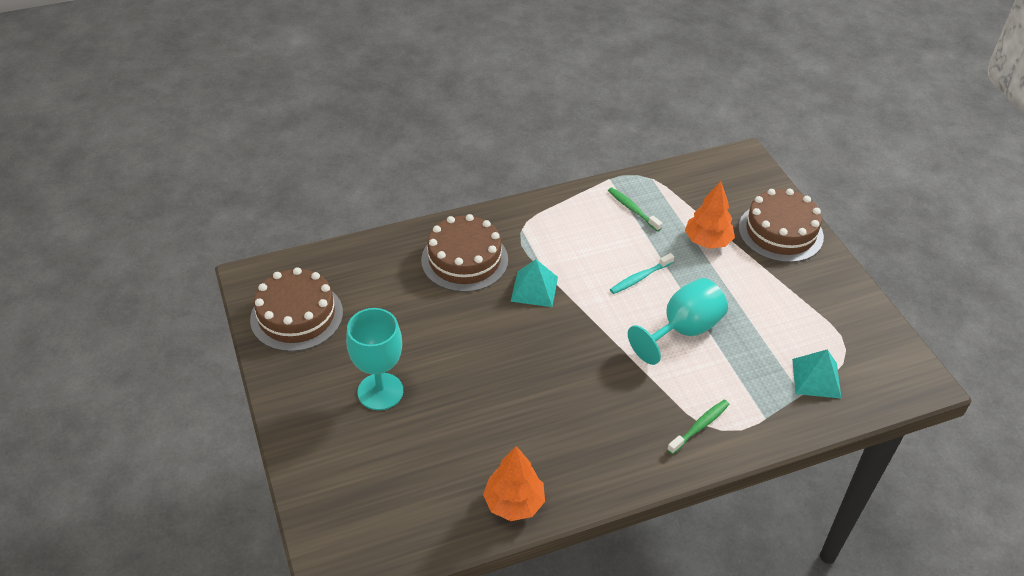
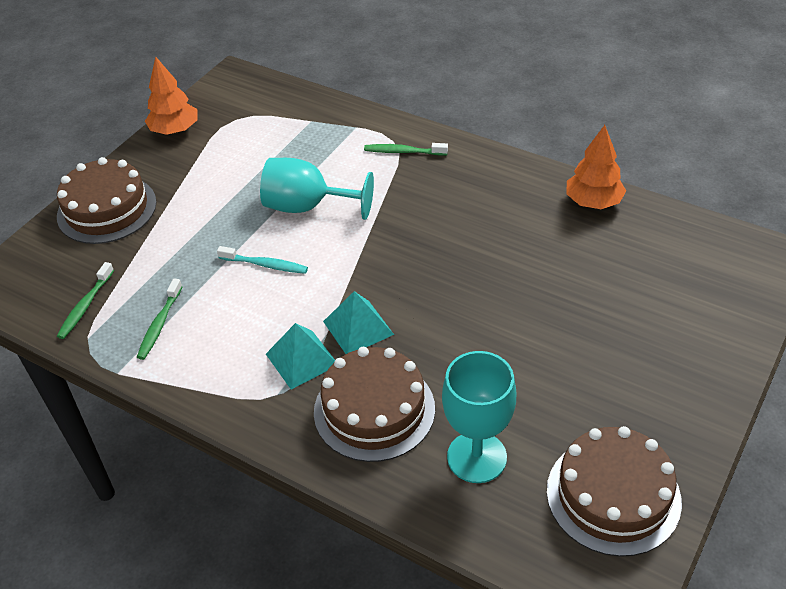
camera: 125 degrees left, 0 degrees up
(380, 391) = (607, 350): turquoise goblet -> turquoise goblet (476, 457)
(683, 187) = (85, 306): none -> green toothbrush
(707, 241) = (165, 247): orange tree -> orange tree (175, 130)
(816, 378) = (285, 120): turquoise pyramid -> turquoise pyramid (301, 359)

